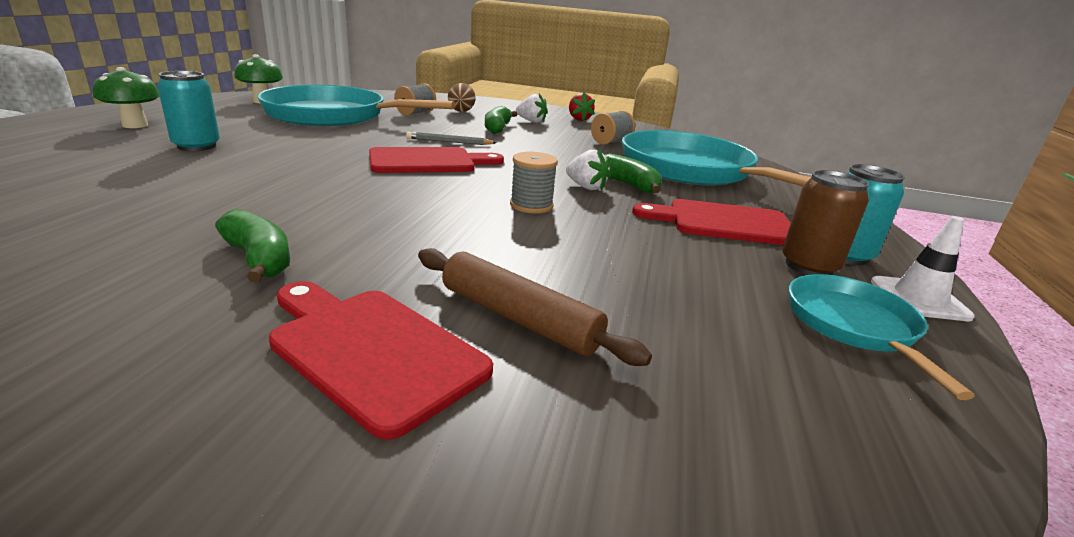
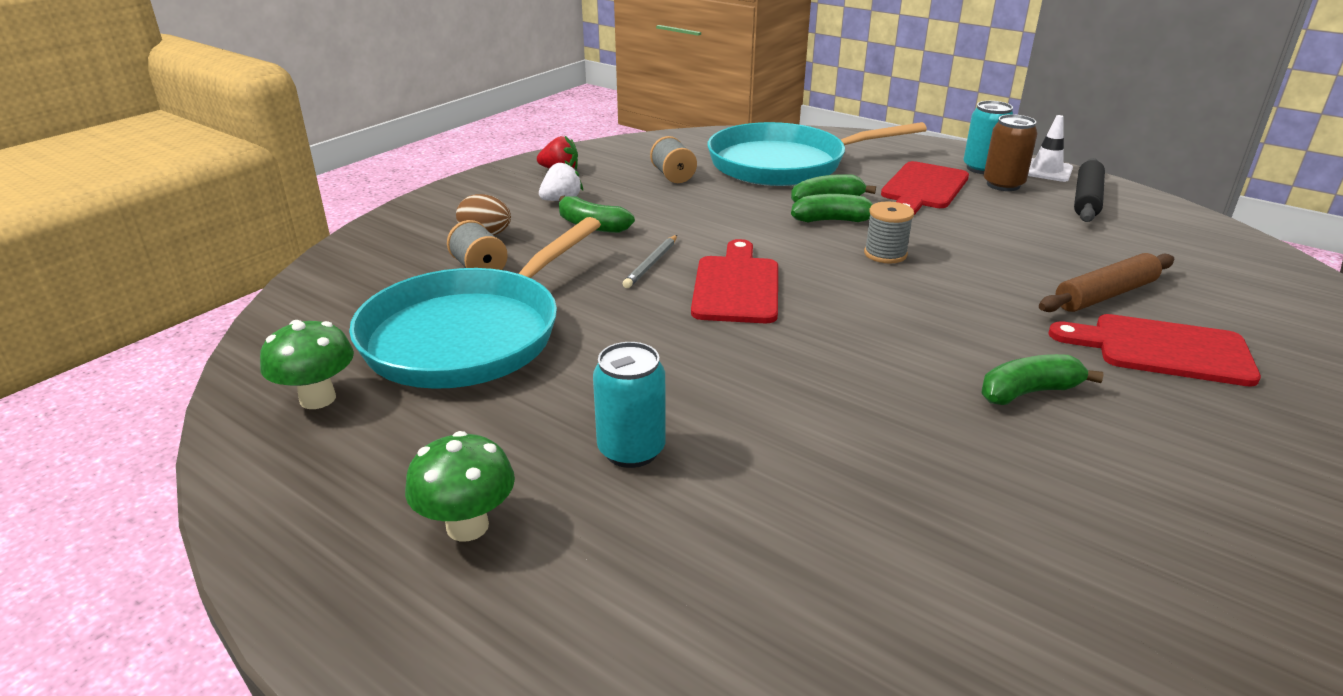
camera: 65 degrees left, 5 degrees up
(371, 350) = (1162, 349): red cutting board -> red cutting board turned 45 degrees clockwise
(586, 187) = (832, 220): white strawberry -> green banana
(854, 326) = (1086, 199): turquoise pan -> black rolling pin

